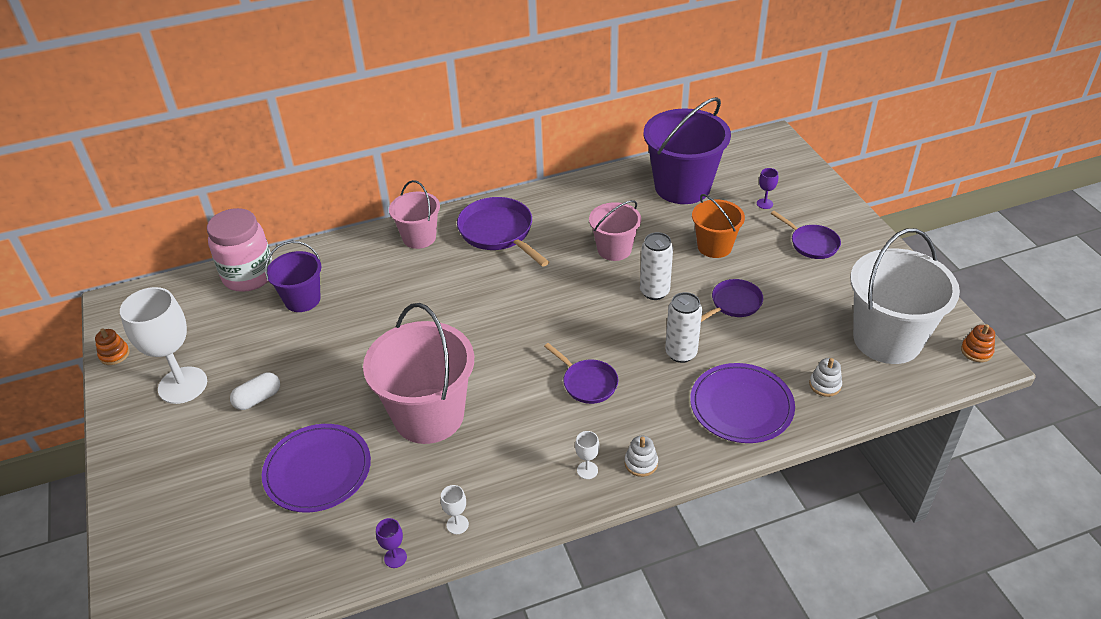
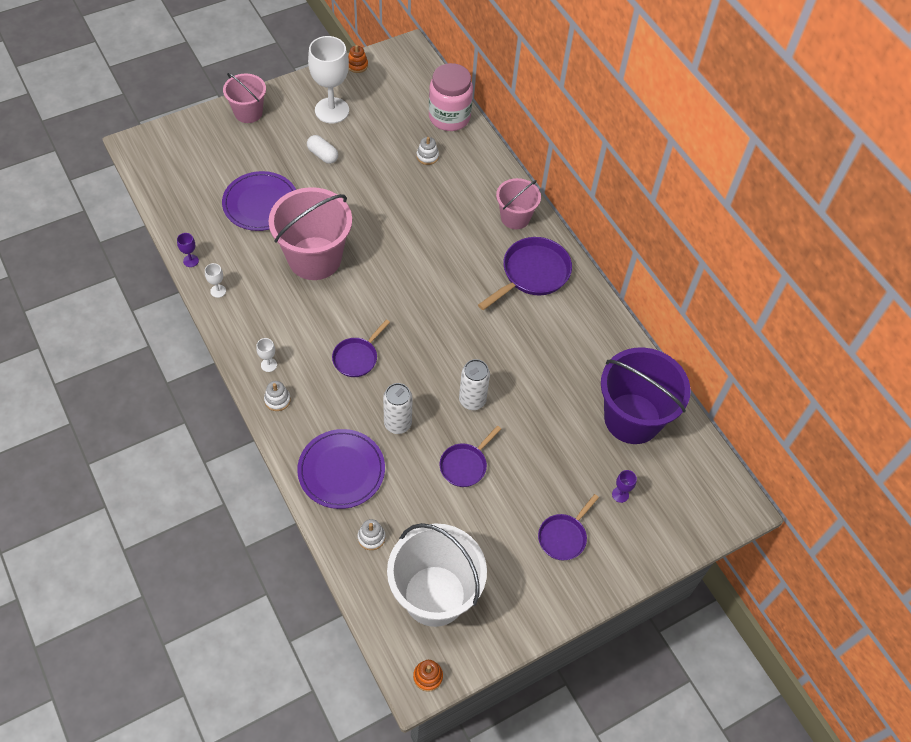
camera: 75 degrees right, 15 degrees up
(302, 299) = (427, 156): purple bucket -> white stacking toy
(614, 249) = (525, 365): pink bucket -> pink bucket (248, 112)
(714, 246) = (543, 448): orange bucket -> none
(733, 304) = (465, 465): purple pan -> purple pan turned 90 degrees clockwise

